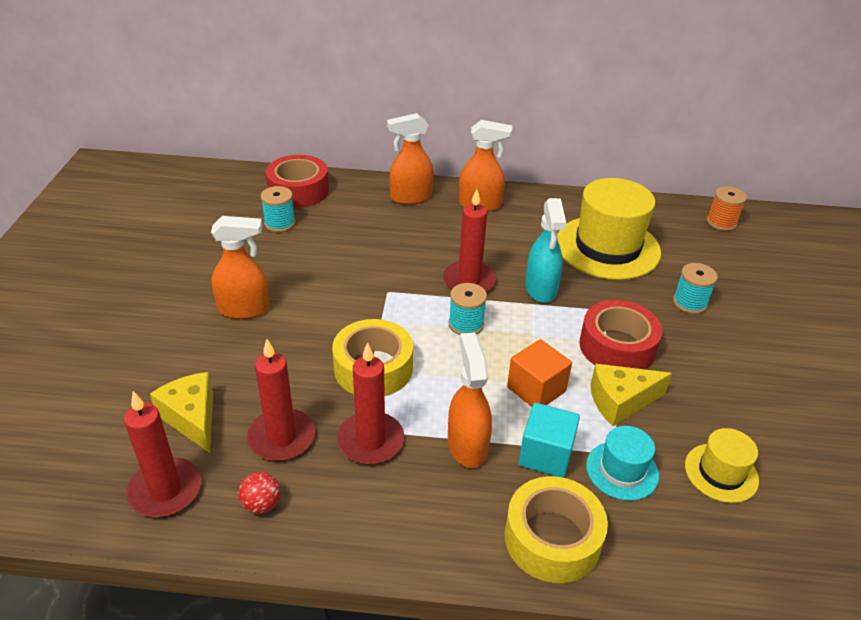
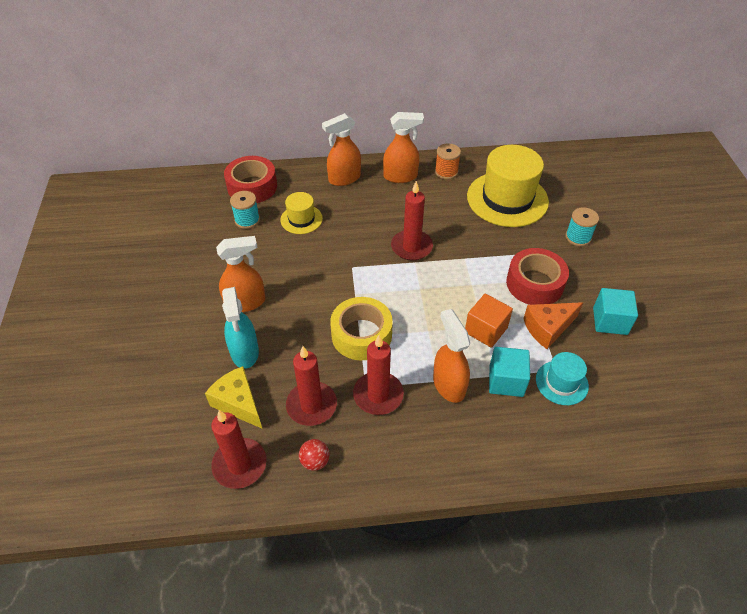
camera: 10 degrees left, 10 degrees up
(466, 324) = (420, 285): turquoise spool -> none
(541, 289) = (467, 244): turquoise spray bottle -> turquoise spray bottle (245, 352)
(552, 538) = (527, 444): yellow tape -> none
(620, 401) = (548, 328): yellow cheese -> orange cheese
(709, 407) = (610, 321): none -> turquoise cube
(721, 222) = (585, 162): orange spool -> orange spool (446, 172)
(721, 473) = (629, 371): yellow hat -> yellow hat (301, 219)

